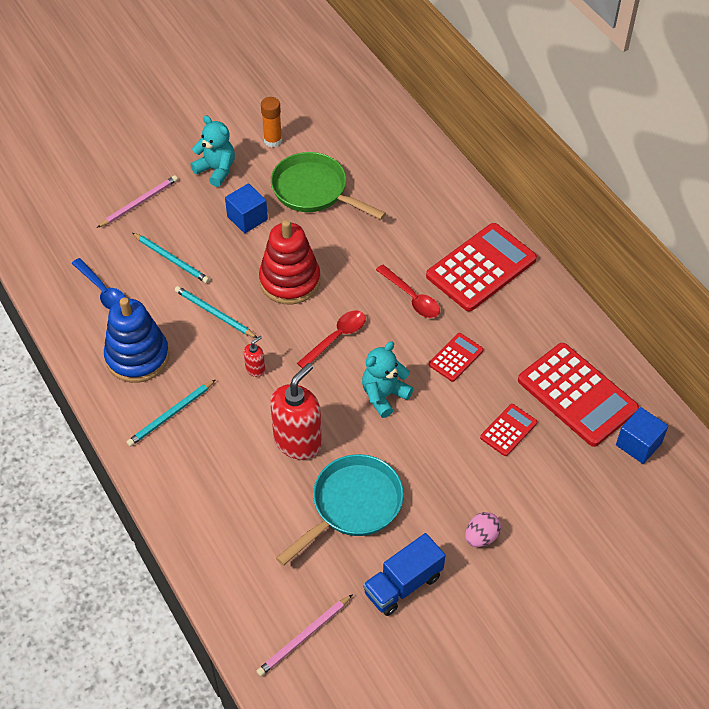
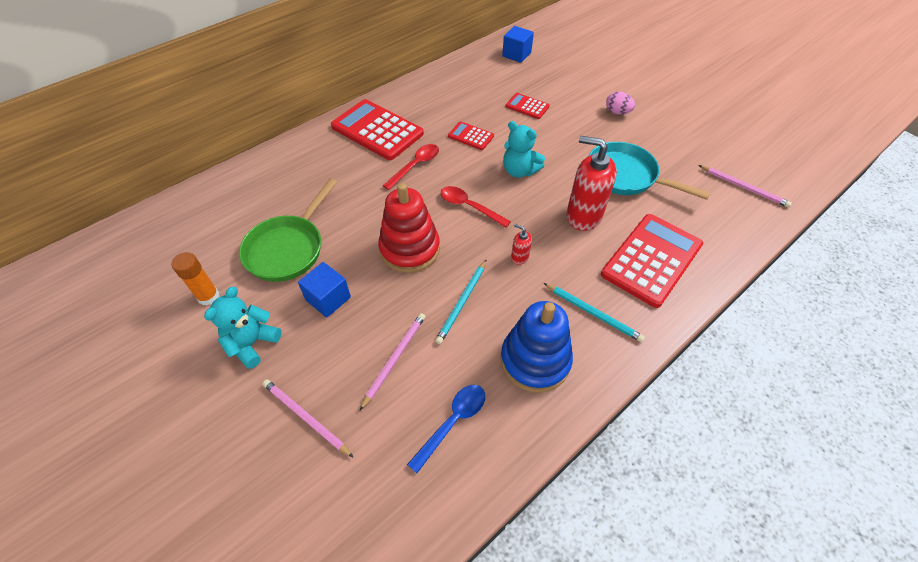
camera: 100 degrees left, 0 degrees up
(171, 259) = (395, 359): turquoise pencil -> pink pencil
(403, 584) = (673, 144): blue truck -> none
(577, 395) = (486, 79): red calculator -> red calculator (651, 259)

